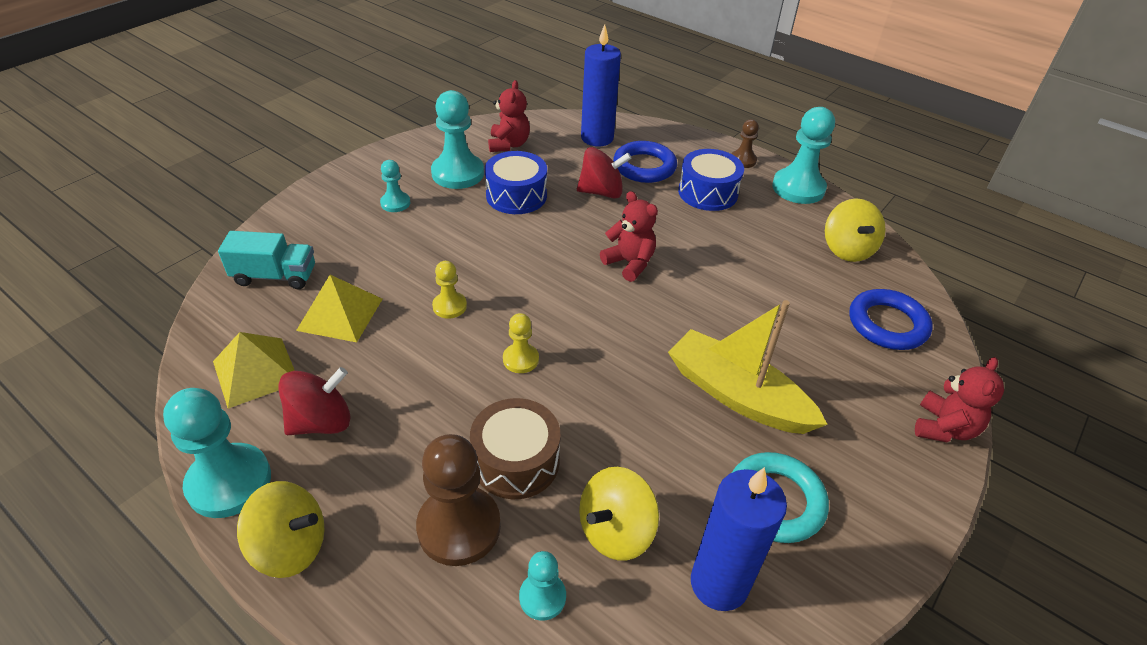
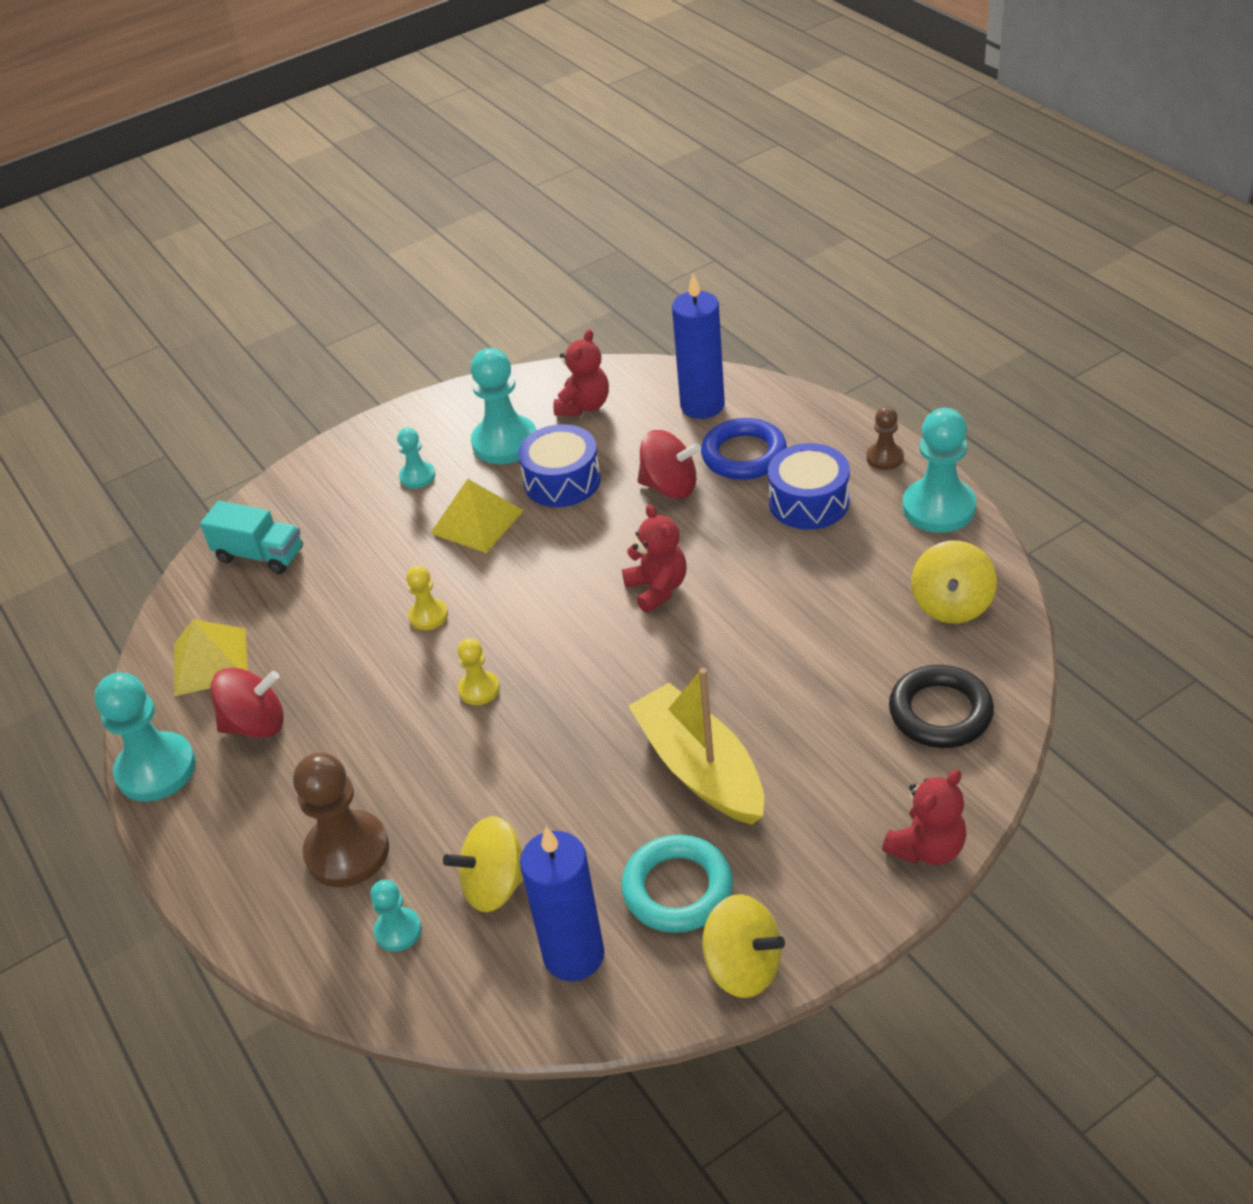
camera: 25 degrees right, 0 degrees up
(290, 547) = (192, 839): yellow spinning top -> yellow spinning top (743, 967)
(340, 314) = (311, 609): yellow pyramid -> yellow pyramid (477, 521)
(516, 461) = (428, 798): brown drum -> none
(887, 324) = (940, 712): blue ring -> black ring

